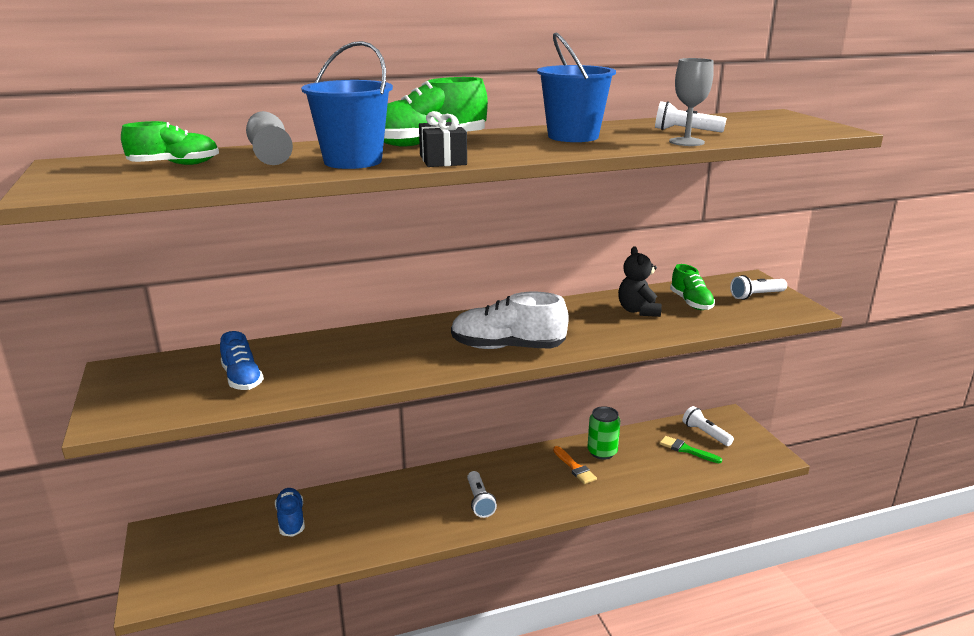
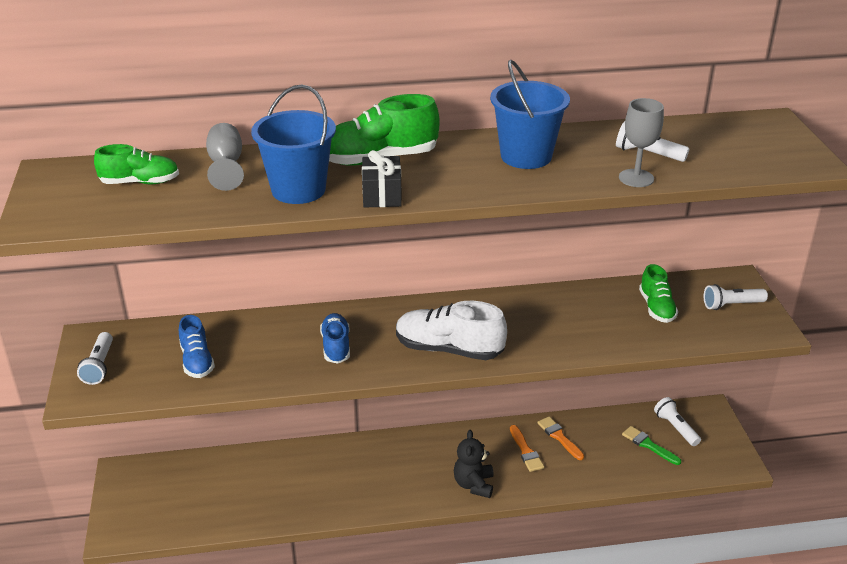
camera: 10 degrees right, 10 degrees up
(291, 520) = (243, 474): blue shoe -> blue shoe (336, 346)
(479, 501) = (422, 477): white flashlight -> white flashlight (99, 366)
(602, 452) = (559, 437): green can -> orange brush
(638, 311) = (596, 314): black teddy bear -> black teddy bear (474, 484)

